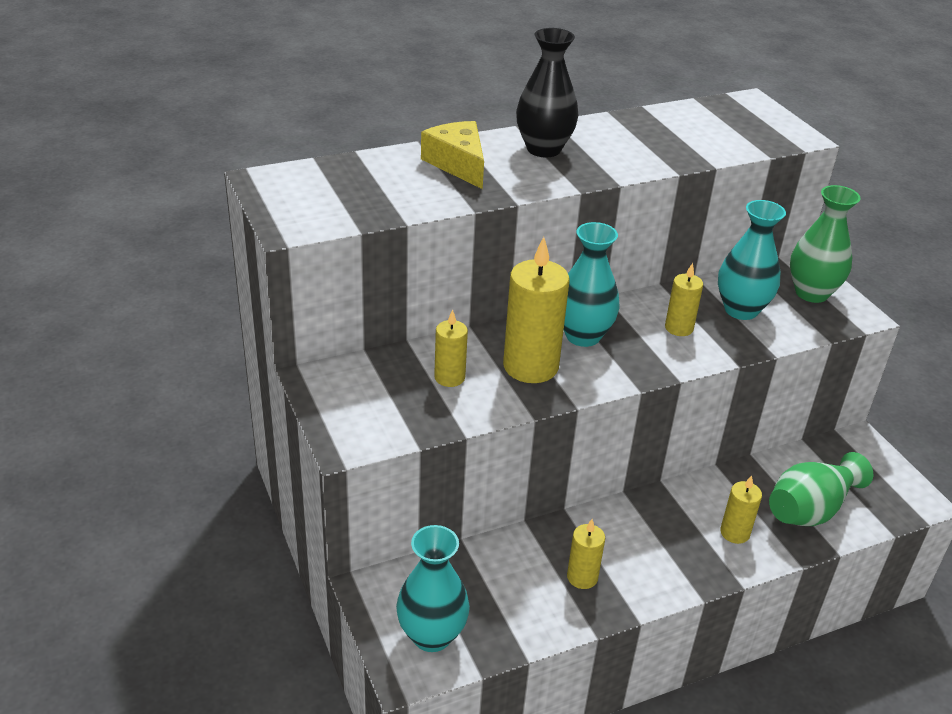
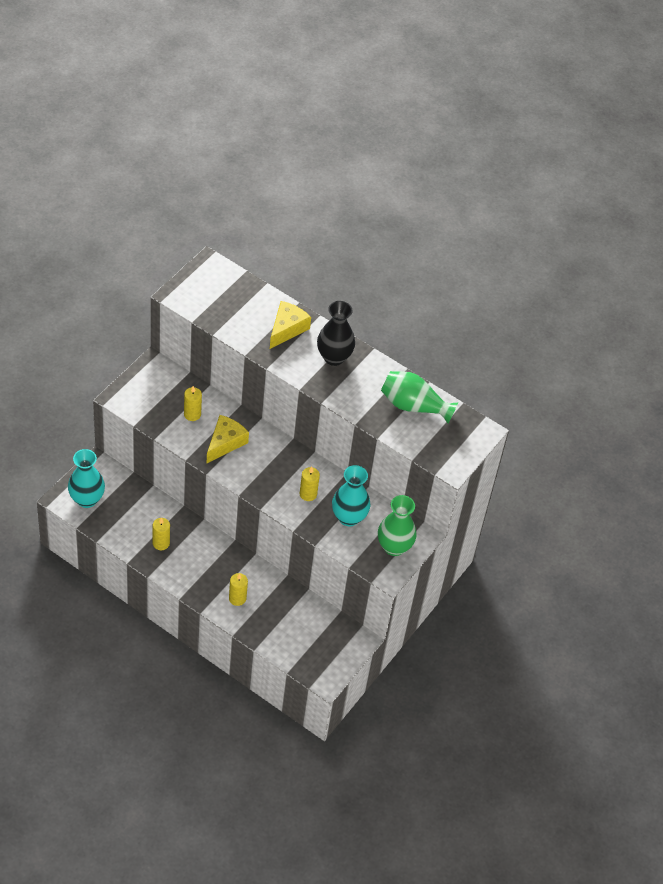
camera: 55 degrees right, 15 degrees up
(530, 366) = (225, 443): yellow candle -> yellow cheese
(583, 336) = (268, 455): turquoise vase -> none
(810, 509) = (280, 628): green vase -> green vase (413, 406)

